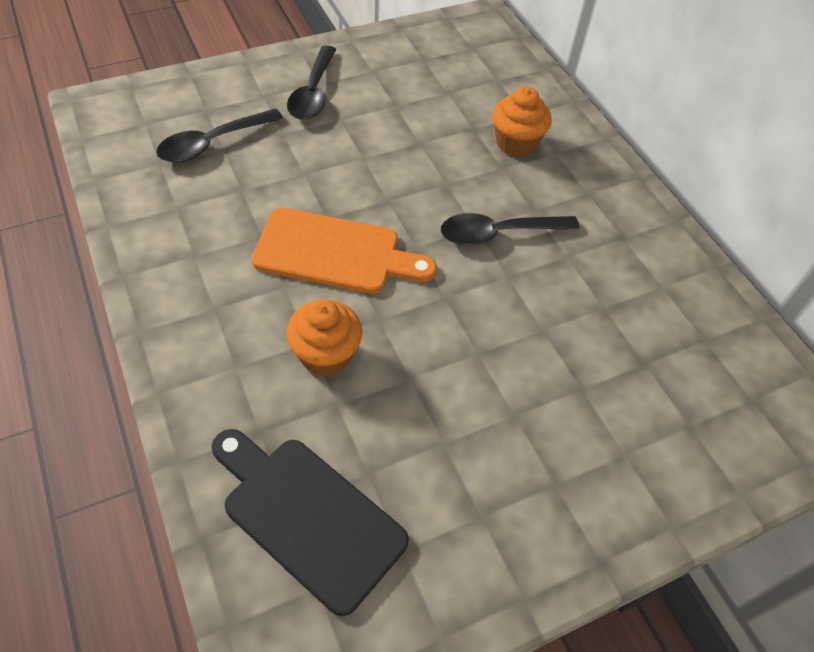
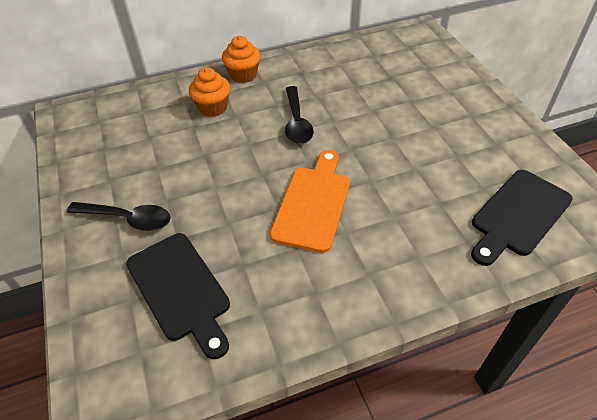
camera: 80 degrees left, 5 degrees down
(213, 143) = (180, 290): black spoon -> black cutting board
(326, 355) = (403, 208): orange cupcake -> orange cupcake (243, 75)

